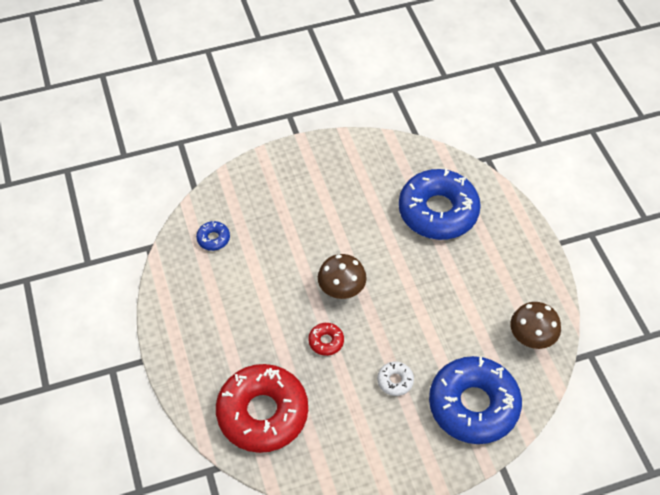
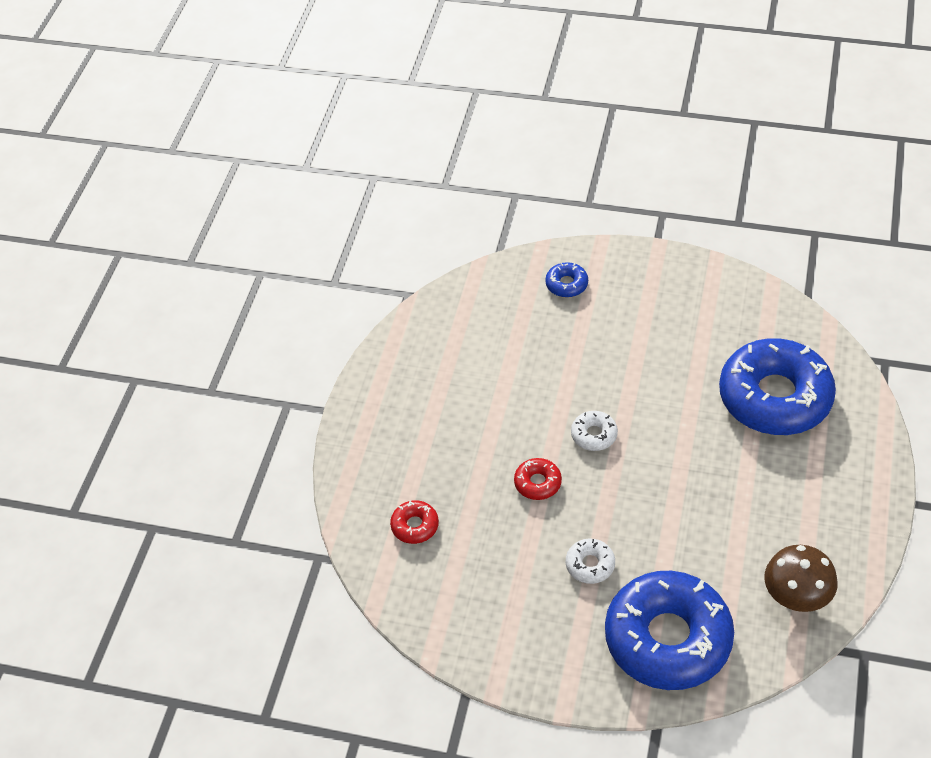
camera: 35 degrees right, 5 degrees down
(213, 238) = (483, 314): blue donut -> blue donut (566, 284)
(262, 413) = (415, 526): red donut -> red donut, size x0.41
(341, 290) = (594, 435): brown mushroom -> white donut

